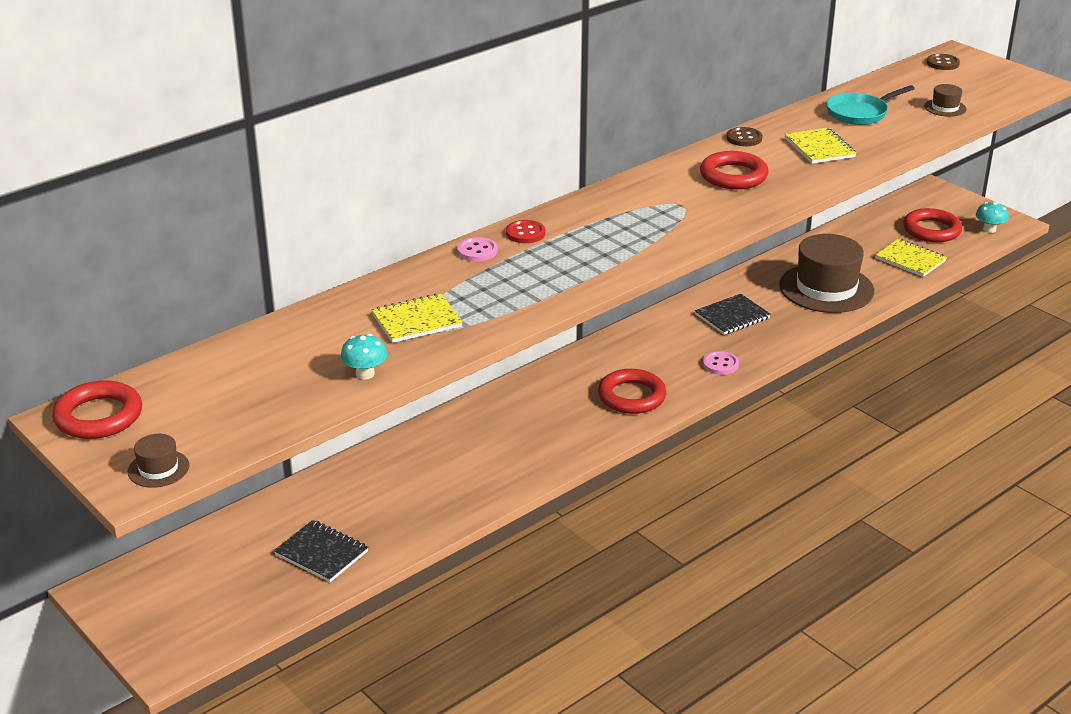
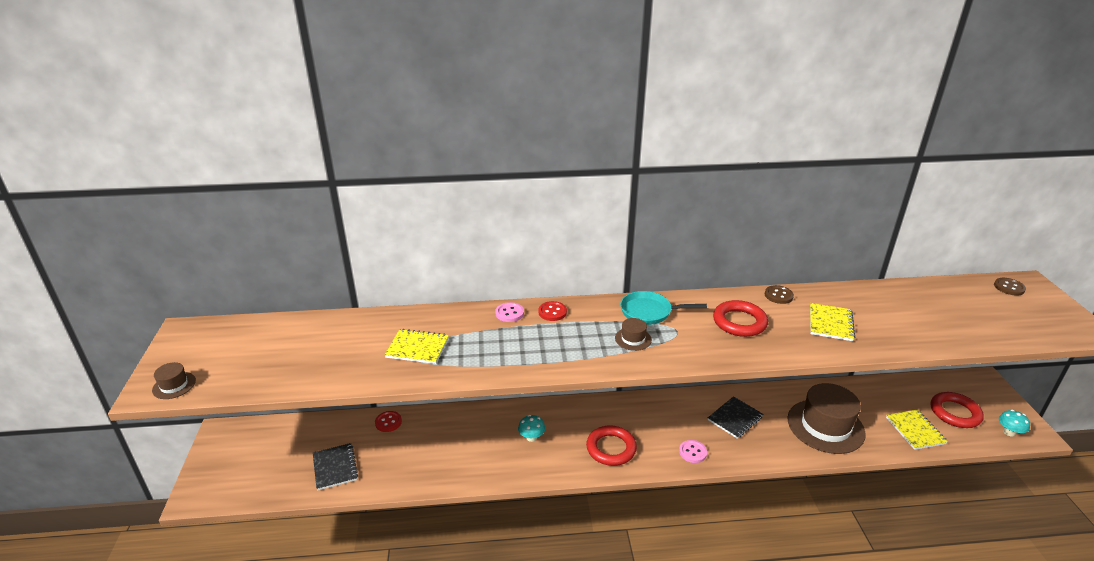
camera: 35 degrees right, 0 degrees up
(98, 416) = (197, 336): red ring -> none
(331, 482) = (388, 422): none -> red button
(365, 374) = (345, 372): turquoise mushroom -> turquoise mushroom (531, 437)
(732, 316) = (735, 418): black notebook -> black notebook turned 45 degrees counterclockwise
(860, 113) = (893, 306): turquoise pan -> turquoise pan (649, 312)
(945, 108) = (975, 326): brown hat -> brown hat (633, 339)

